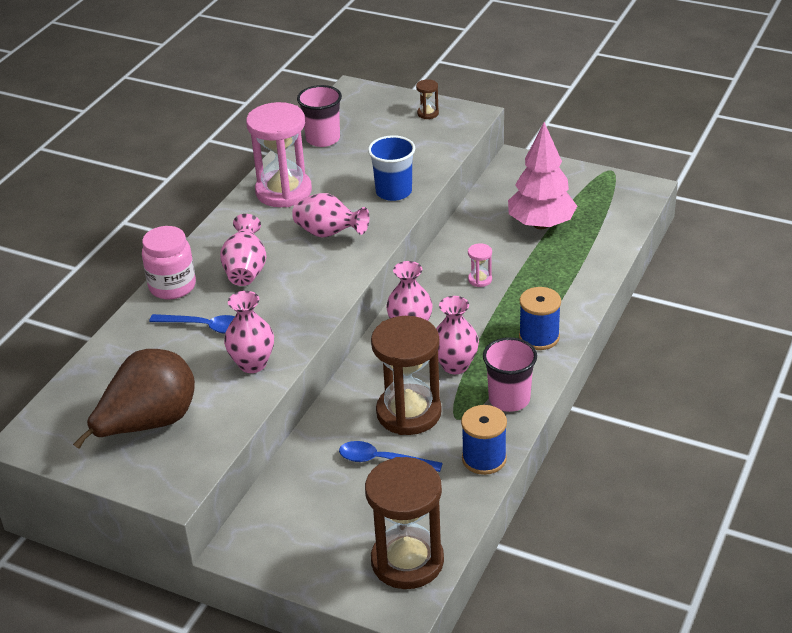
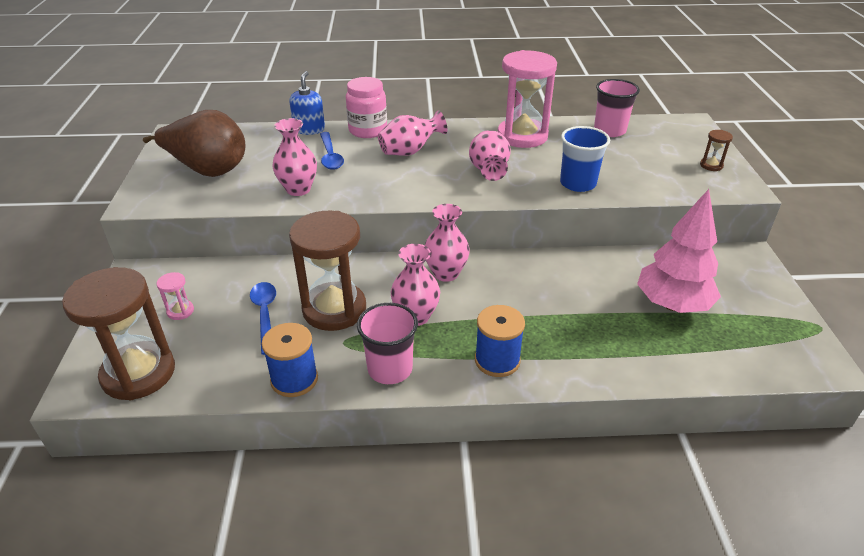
camera: 60 degrees right, 0 degrees up
(127, 328) = (309, 129): none -> blue soap dispenser
(480, 279) = (549, 292): pink hourglass -> pink hourglass (180, 311)

